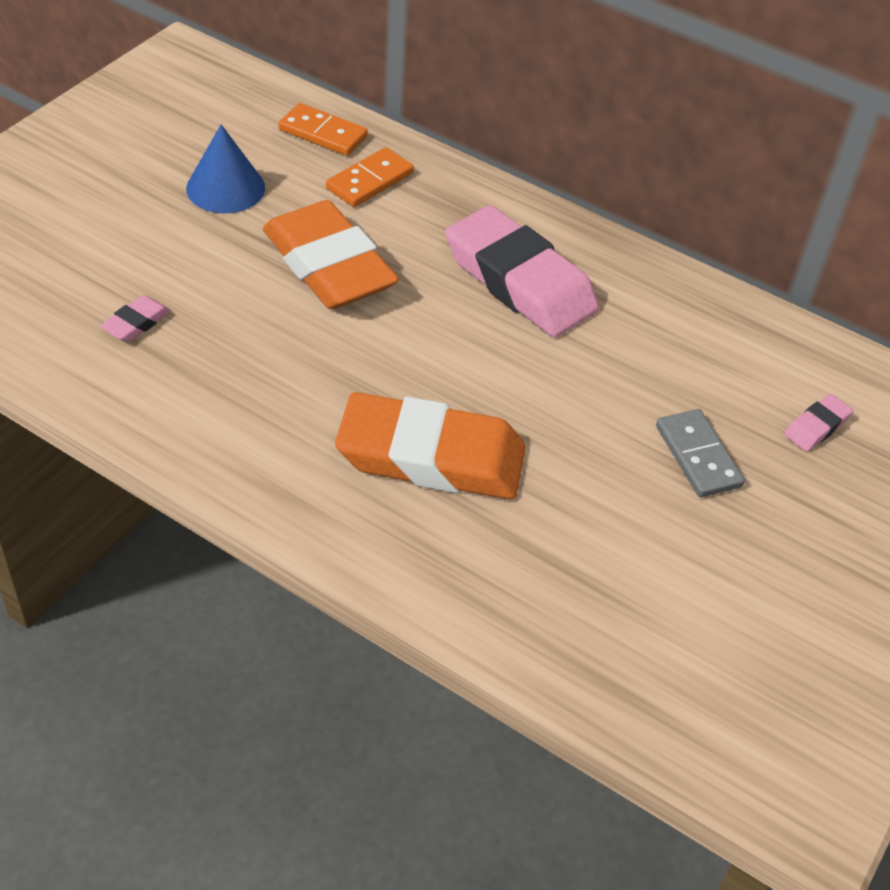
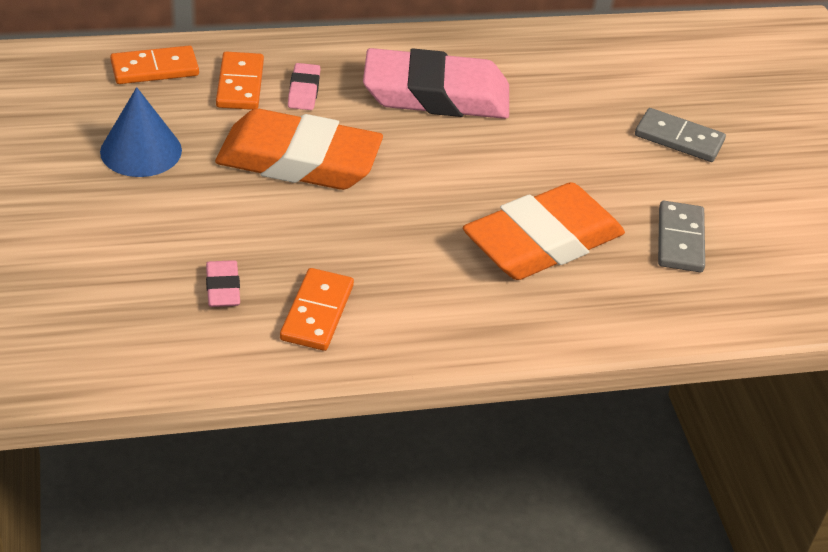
camera: 45 degrees left, 5 degrees down
(174, 387) = (317, 312): none -> orange domino
(560, 541) = (680, 240): none -> grey domino
(816, 426) = (711, 80): pink eraser -> pink eraser (304, 91)

